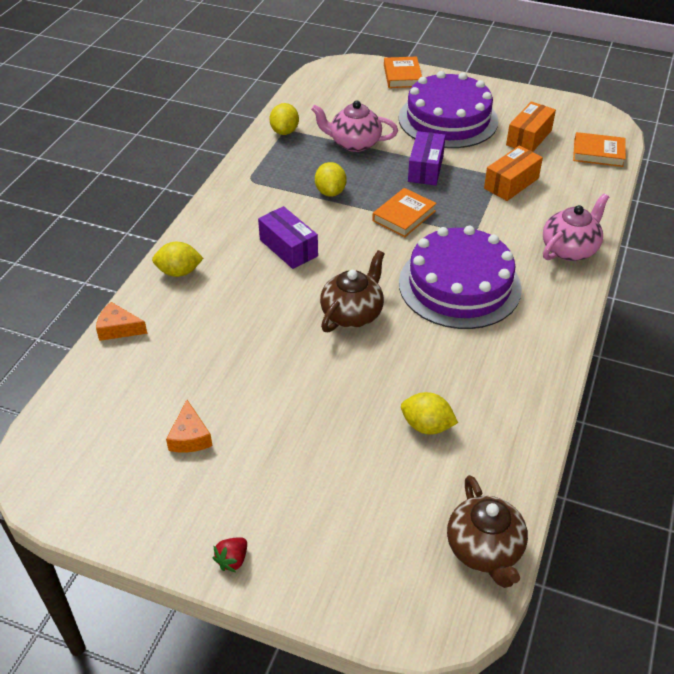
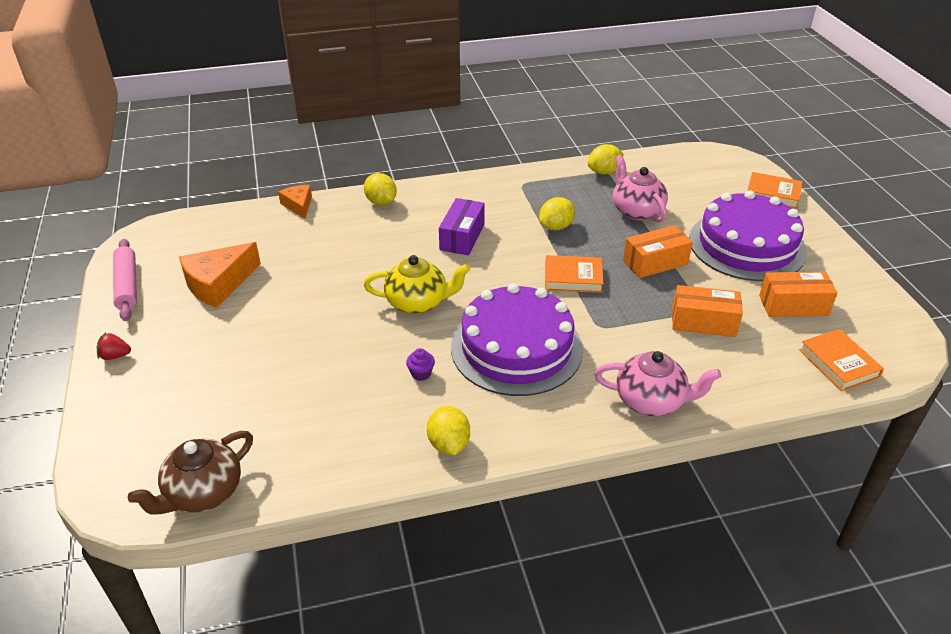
camera: 55 degrees right, 5 degrees down
(116, 513) = (127, 285): none -> pink rolling pin
(190, 437) = (218, 284): orange cheese -> orange cheese, size x1.70
(352, 314) = (417, 303): brown teapot -> yellow teapot
(402, 76) = (772, 194): orange book -> orange book turned 60 degrees clockwise
(425, 168) = (655, 262): purple box -> orange box
(427, 426) = (321, 399): yellow lemon -> yellow lemon (449, 444)
(445, 351) = (421, 374): none -> purple cupcake

